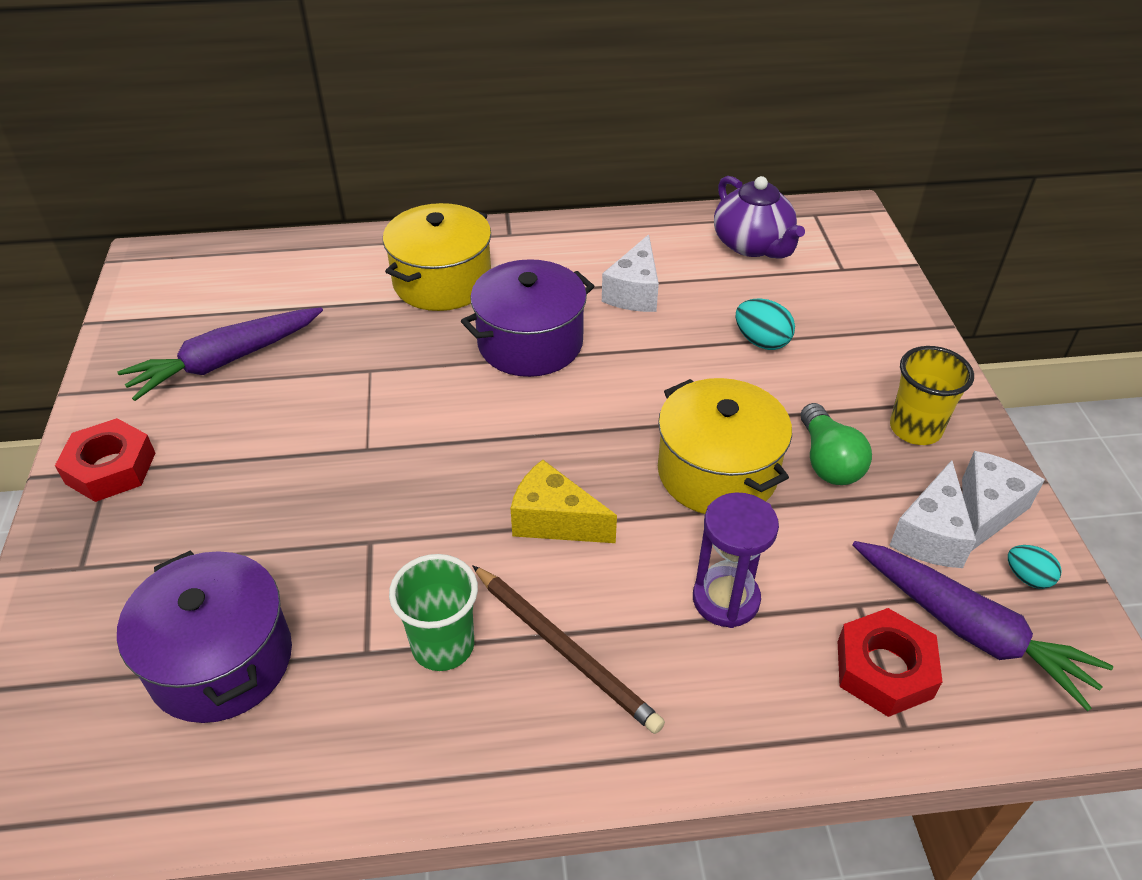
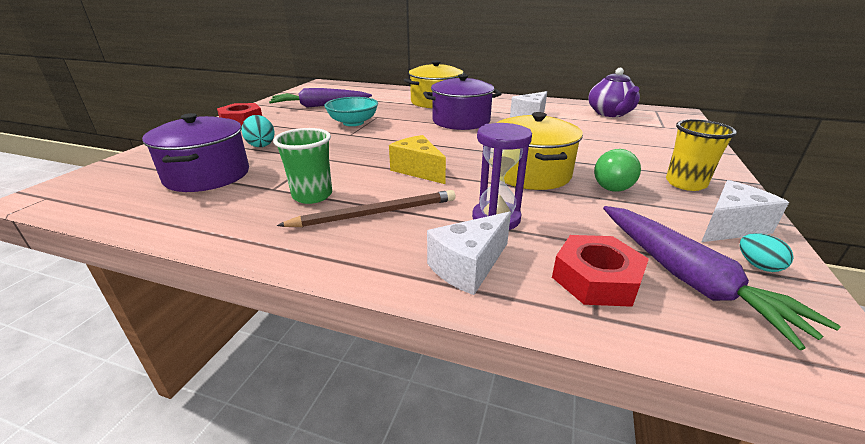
camera: 25 degrees right, 15 degrees down
(342, 406) = (353, 123): none -> turquoise bowl
(565, 650) = (376, 213): brown pencil -> brown pencil turned 90 degrees counterclockwise
(761, 341) = (594, 139): turquoise egg -> turquoise egg (261, 145)
(930, 534) = (674, 226): white cheese -> white cheese (469, 267)

